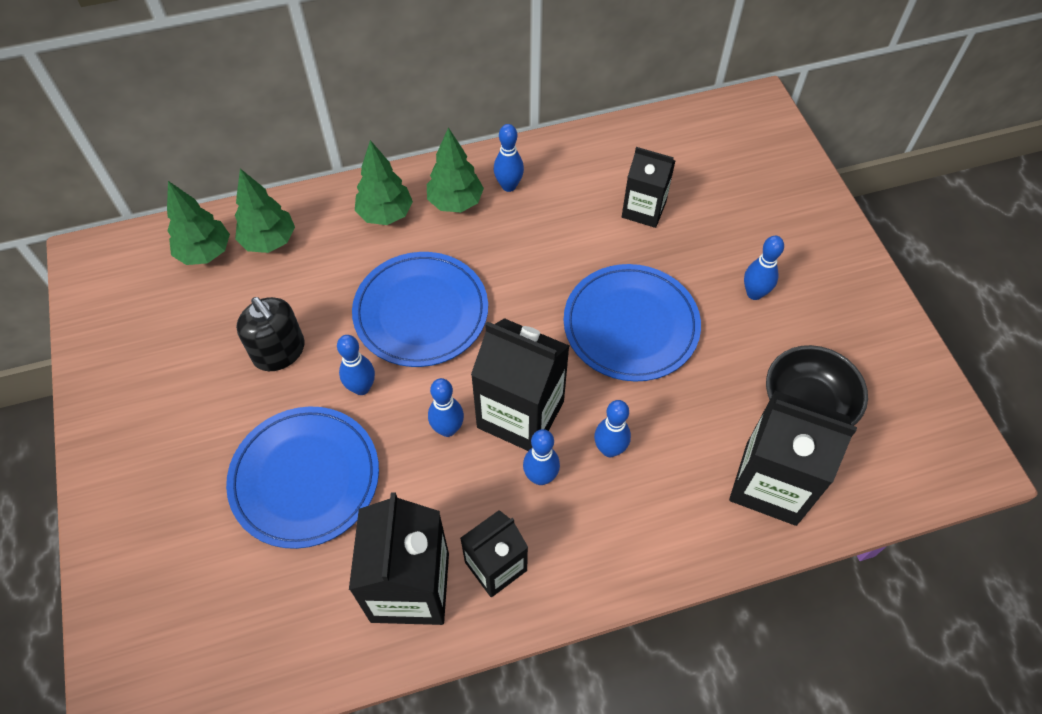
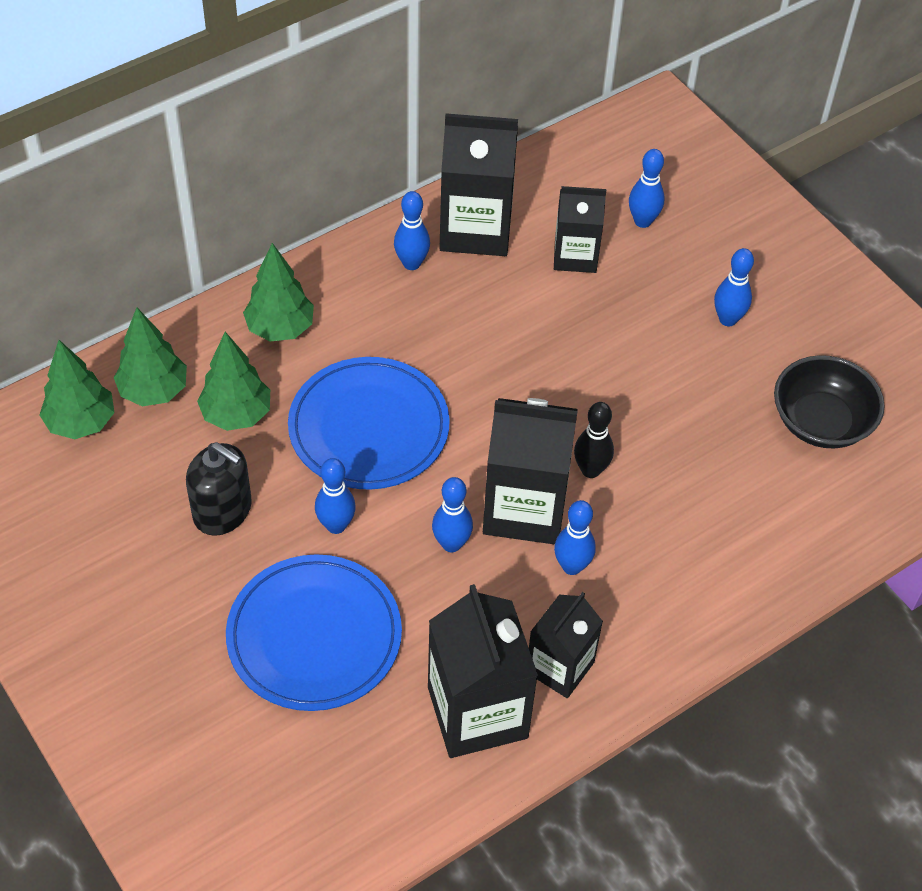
camera: 20 degrees left, 5 degrees down
(455, 202) = (357, 296): green tree -> green tree (236, 415)
(588, 395) = (590, 470): none -> black bowling pin
(609, 449) = (634, 519): blue bowling pin -> blue bowling pin (642, 221)
(631, 325) = (608, 385): blue plate -> none
(771, 483) = (811, 509): black carton -> black carton (475, 229)

